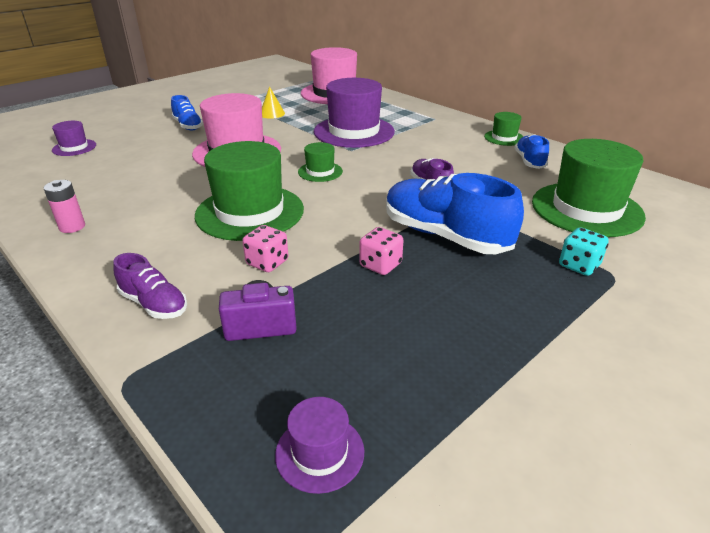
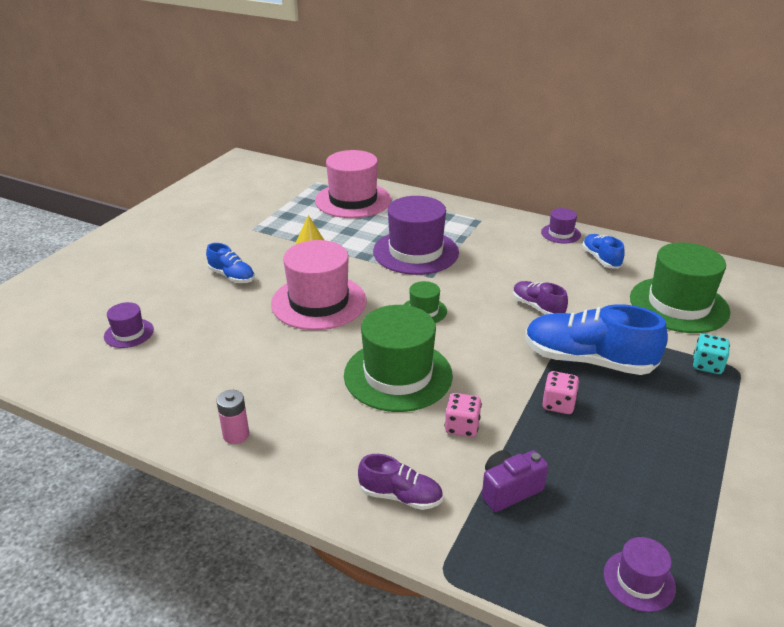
camera: 20 degrees left, 0 degrees up
(504, 138) = (560, 233): green hat -> purple hat

